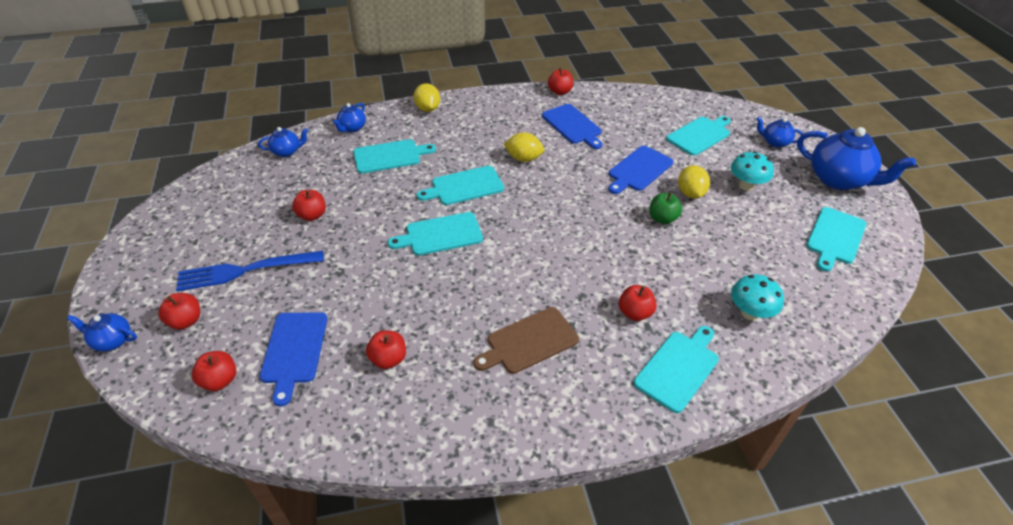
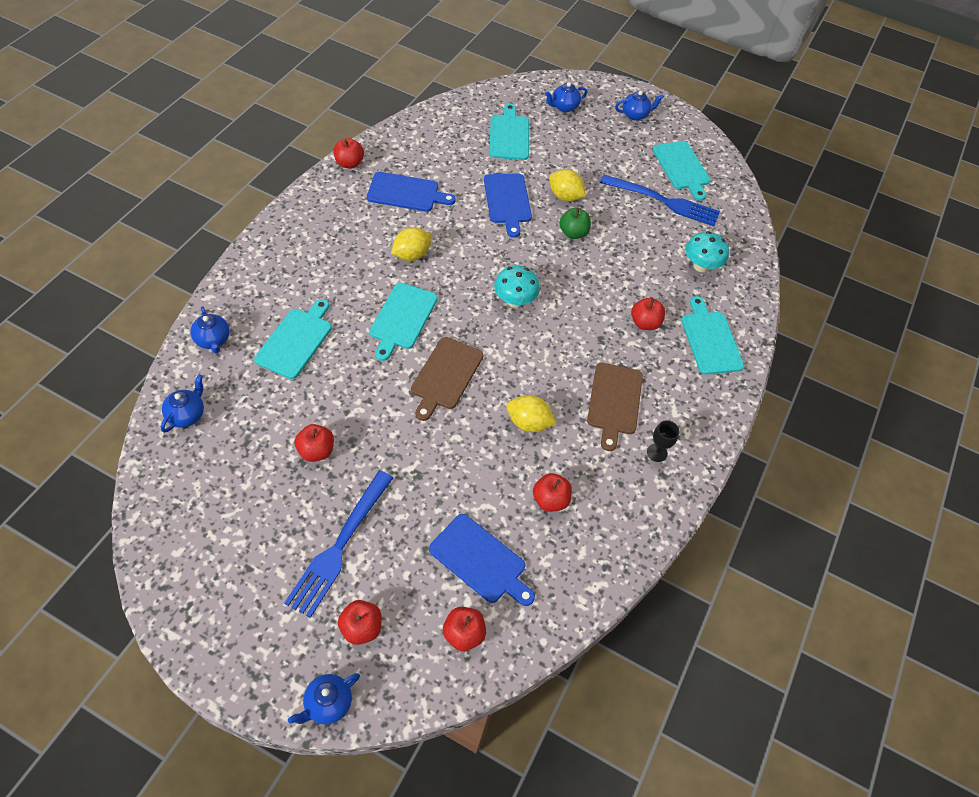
camera: 55 degrees left, 10 degrees up
(428, 109) = (255, 265): yellow lemon -> yellow lemon (528, 423)
(441, 235) = (446, 376): turquoise cutting board -> brown cutting board
(509, 402) = (657, 452): none -> black goblet
(746, 185) = (589, 162): turquoise mushroom -> turquoise mushroom (515, 301)
(780, 248) = (663, 201): none -> blue fork
(839, 180) = (635, 115): blue teapot -> blue teapot, size x0.50

